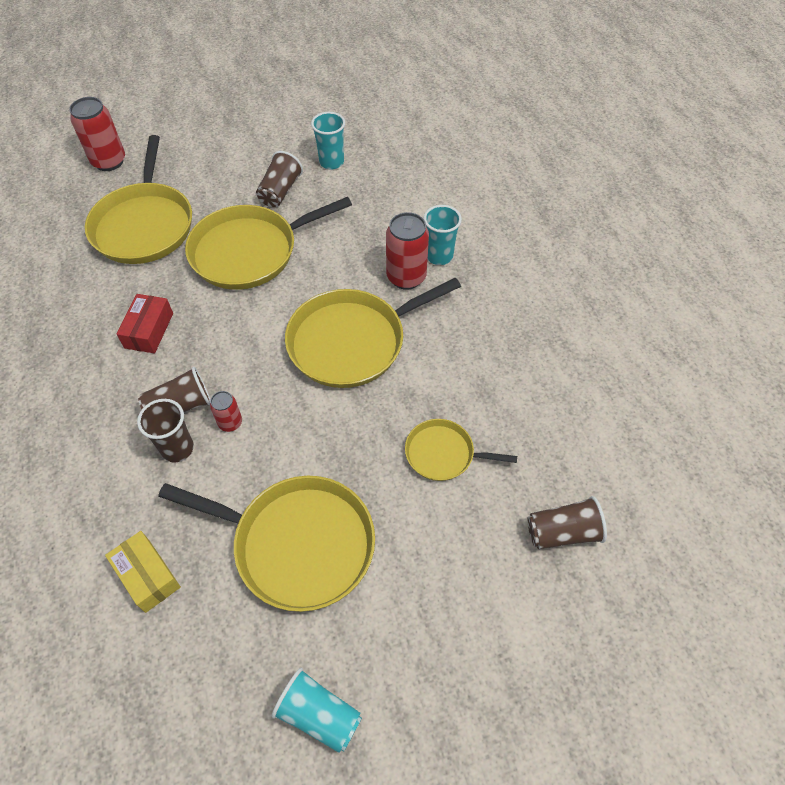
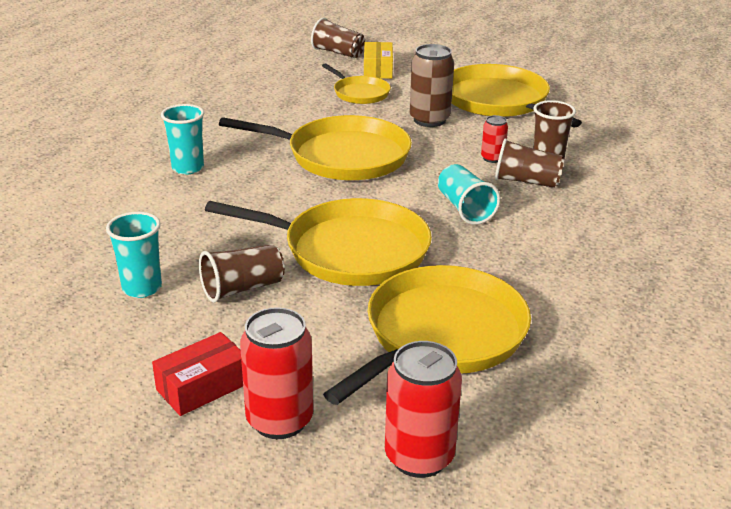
camera: 140 degrees left, 25 degrees down
(147, 575) = (611, 126): yellow box -> yellow box (377, 70)
(149, 330) = (515, 237): red box -> red box (202, 386)
(319, 715) = (542, 62): turquoise cup -> turquoise cup (464, 208)
(334, 450) = (429, 120): none -> brown can
(406, 277) = (238, 169): red can -> red can (279, 420)

